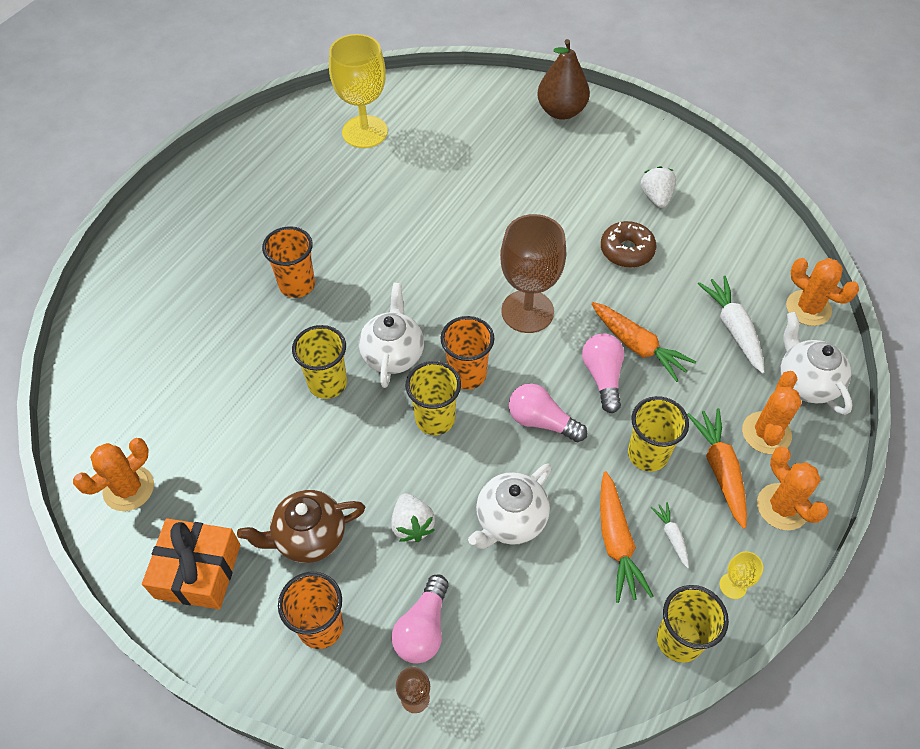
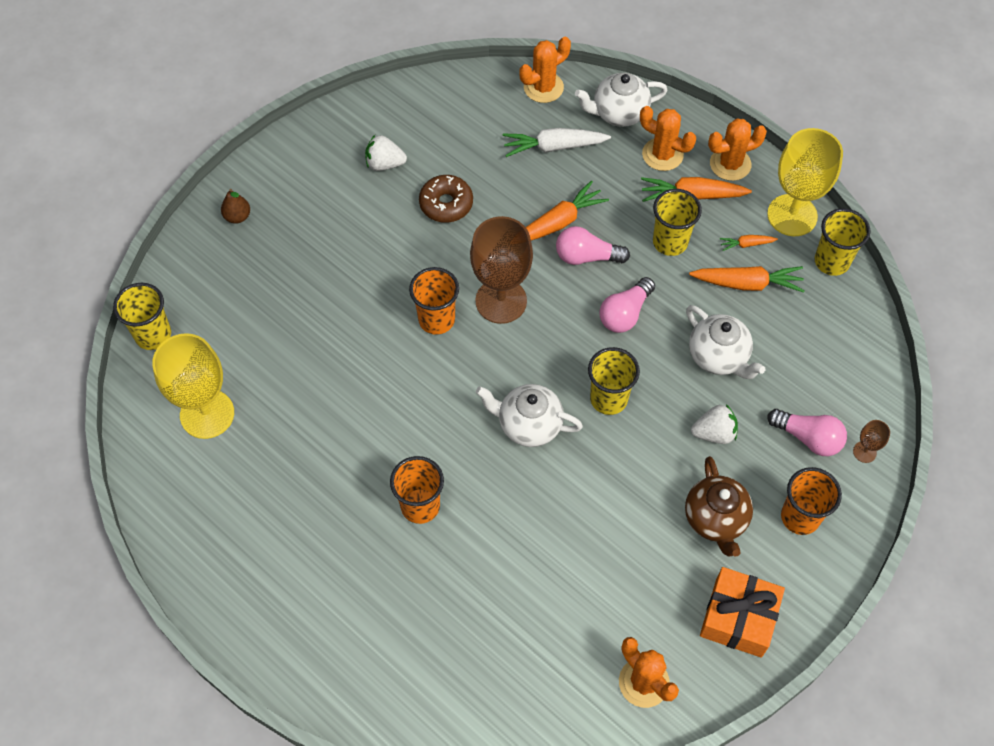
camera: 80 degrees left, 5 degrees up
(327, 383) = (552, 488): yellow cup -> yellow cup (153, 335)
(467, 374) = (564, 364): orange cup -> orange cup (436, 320)
(561, 111) = (237, 216): brown pear -> brown pear, size x0.51
(672, 536) = (746, 244): white carrot -> orange carrot
(733, 586) = (792, 215): yellow goblet -> yellow goblet, size x2.35

